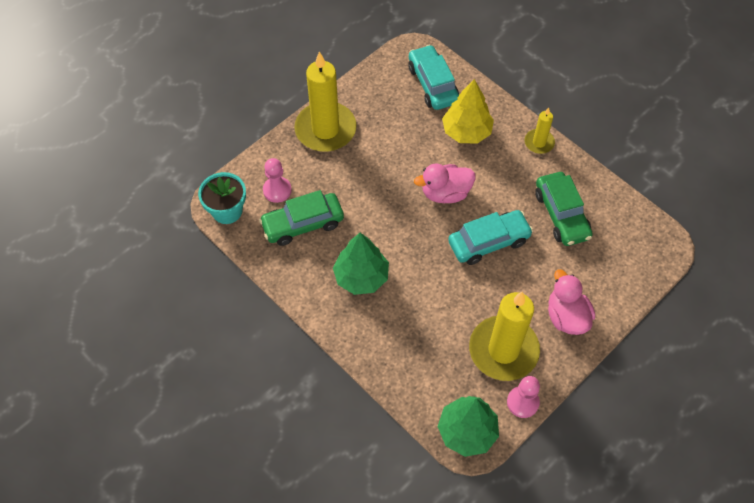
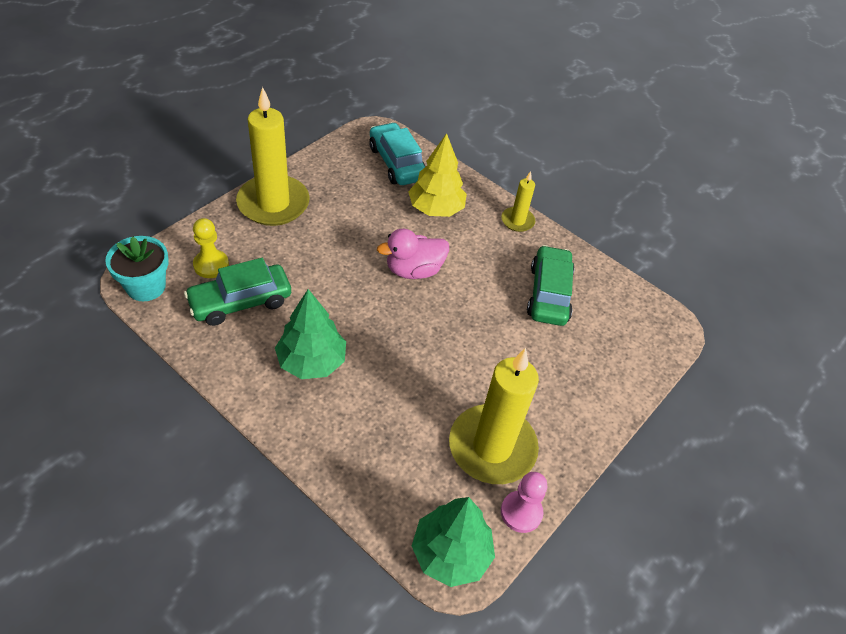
camera: 10 degrees left, 10 degrees down
(277, 190) = (211, 265): pink pawn -> yellow pawn
(489, 242) = (467, 322): turquoise car -> none
(561, 215) = (549, 294): green car -> green car turned 150 degrees counterclockwise
(566, 316) = (566, 406): pink duck -> none

